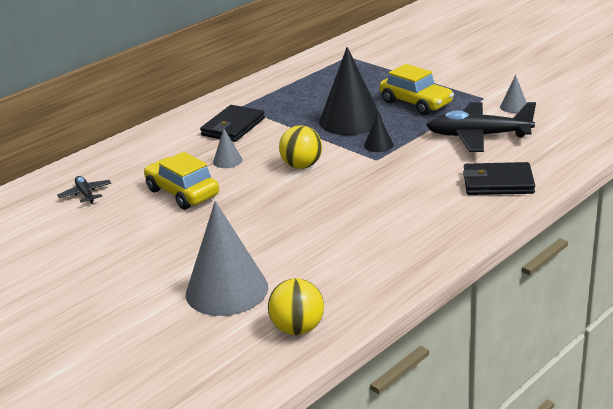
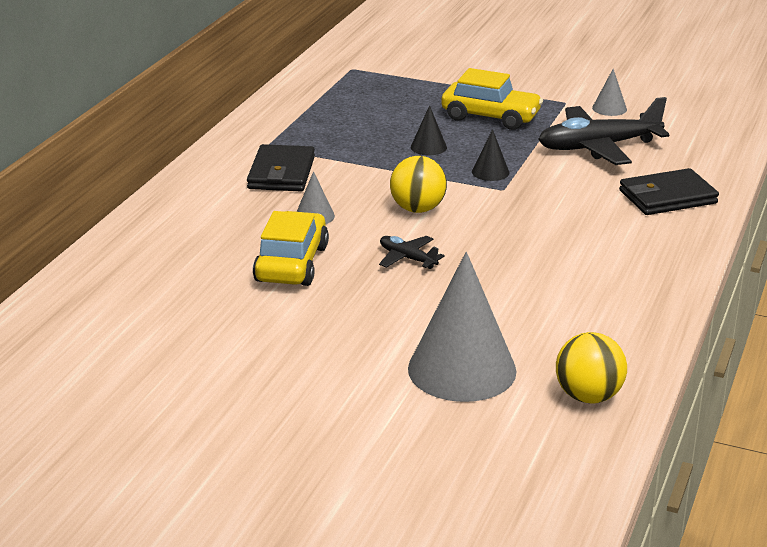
camera: 25 degrees left, 0 degrees up
(85, 194) = (156, 285): black plane -> black plane (407, 258)
(182, 193) = (292, 264): yellow car -> yellow car turned 75 degrees clockwise
(350, 120) = (428, 147): black cone -> black cone, size x0.44

